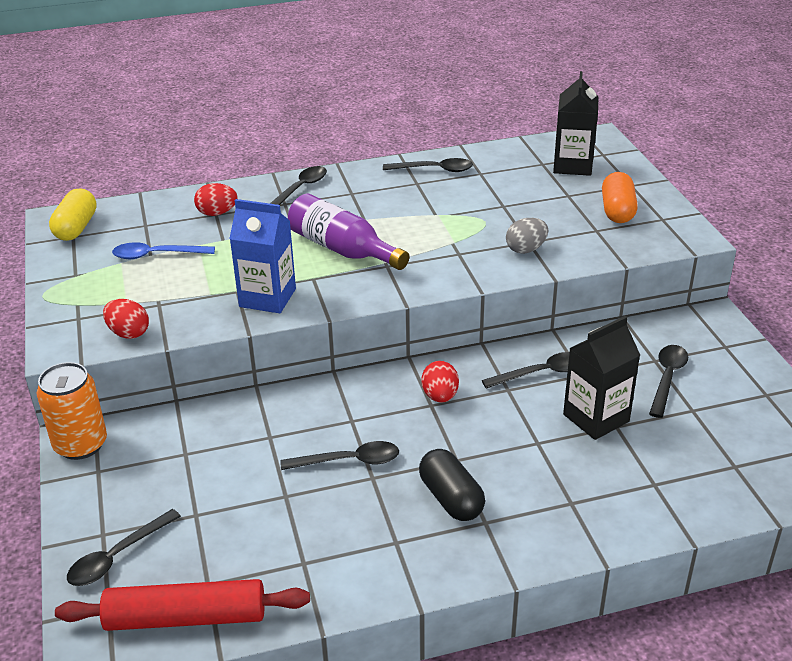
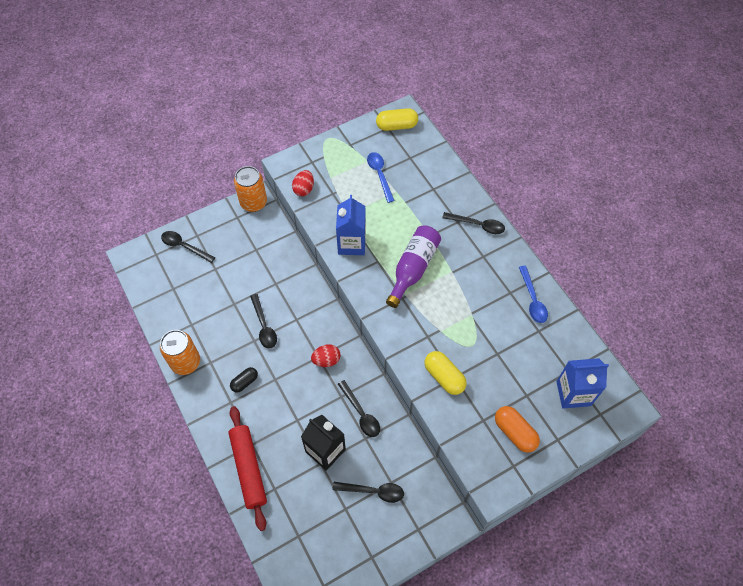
camera: 75 degrees right, 25 degrees up
(186, 618) = (153, 286): red rolling pin -> red rolling pin (248, 469)
(217, 213) = (434, 189): red egg -> none
(384, 579) = (185, 362): none -> orange can
(434, 170) = (532, 299): black spoon -> blue spoon
(451, 498) = (245, 382): black capsule -> black capsule, size x0.65
(526, 249) = (444, 377): grey egg -> yellow capsule
(572, 165) = (573, 393): black carton -> blue carton
(617, 211) = (515, 432): orange capsule -> orange capsule turned 60 degrees clockwise

